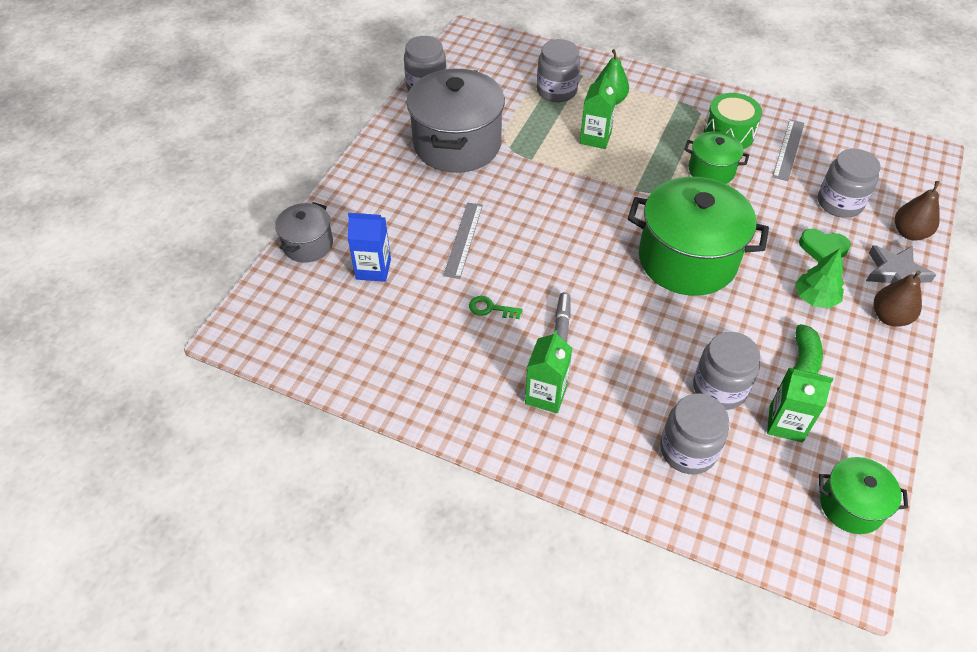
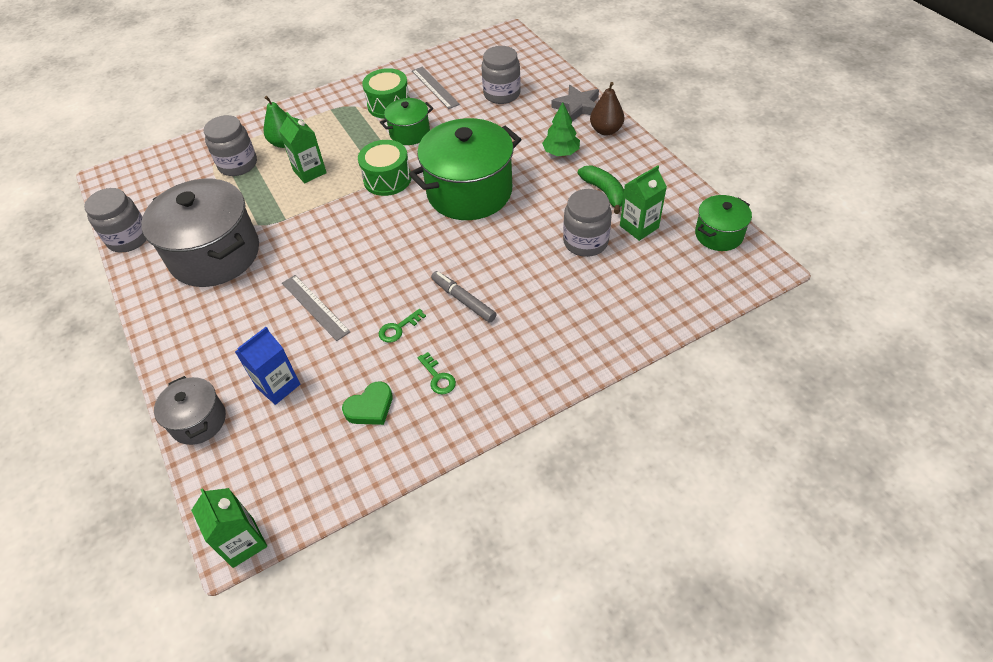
camera: 50 degrees left, 0 degrees up
(466, 368) = (438, 377): none -> green key
(546, 395) = (506, 340): green carton -> green carton (243, 542)
(641, 192) = (387, 179): none -> green drum
(688, 450) = (618, 288): grey jar -> none
(823, 248) = (528, 124): green heart -> green heart (370, 407)
(909, 233) = (555, 81): brown pear -> none

